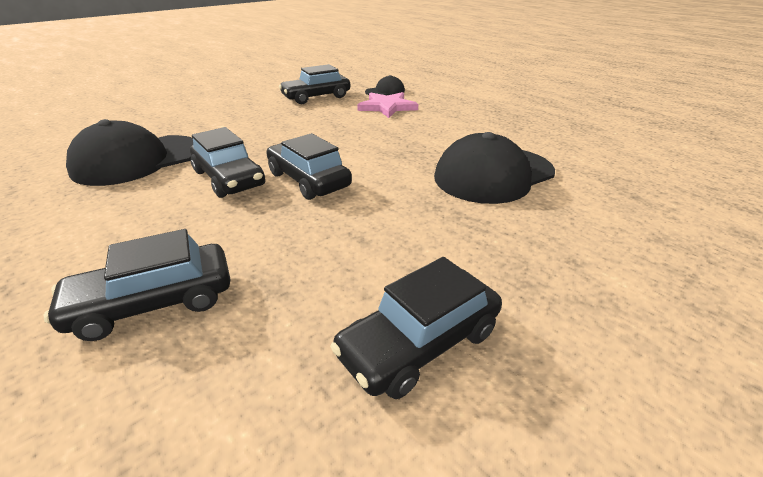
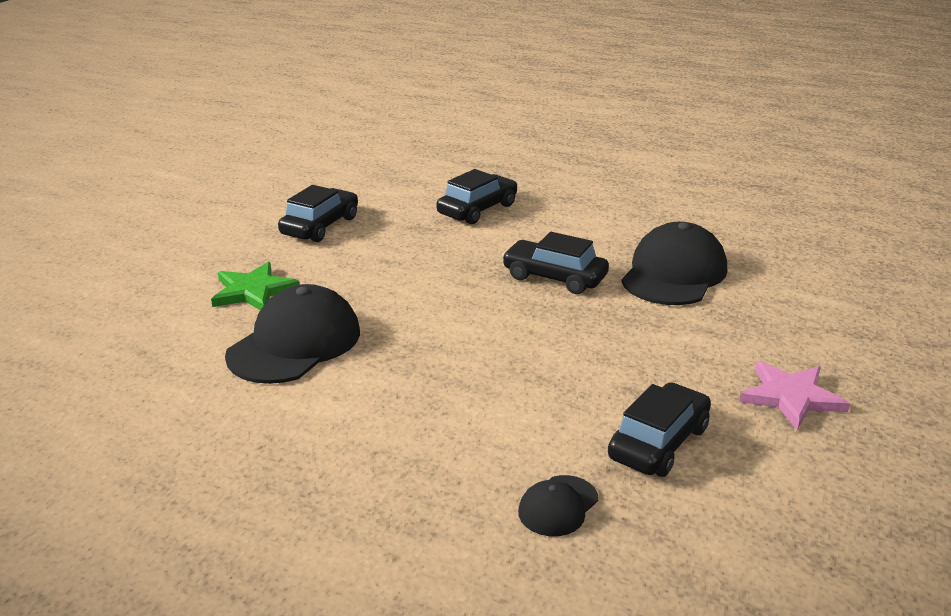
camera: 155 degrees right, 5 degrees down
(308, 180) = (480, 293): black car -> none
(387, 107) = (508, 447): pink star -> pink star (791, 397)
(535, 236) = (253, 291): none -> green star

